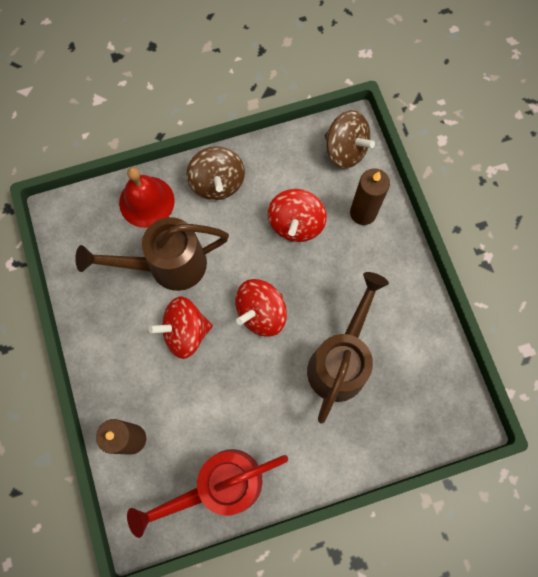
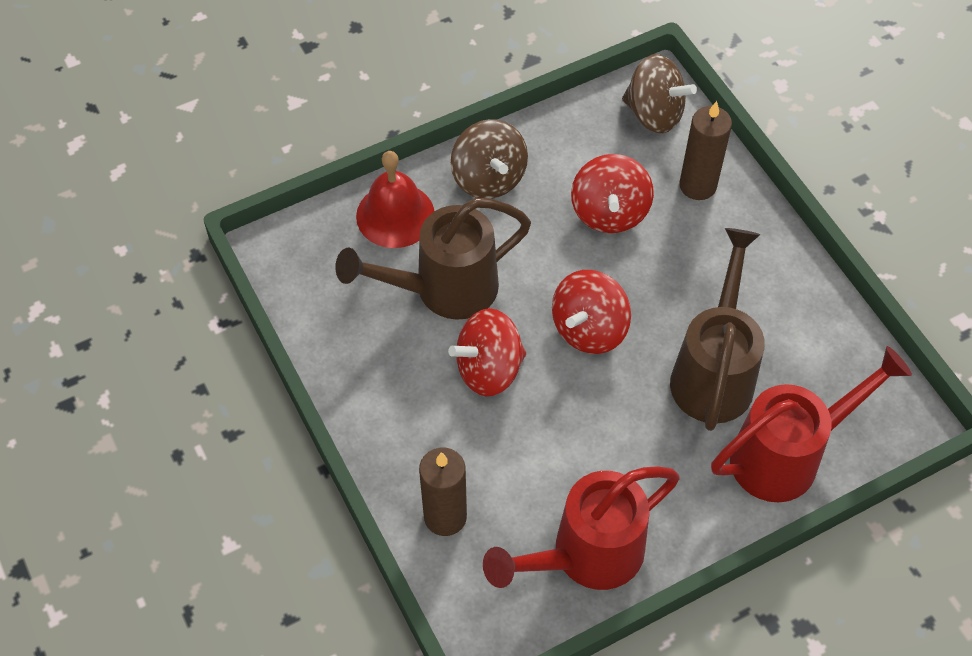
camera: 10 degrees left, 15 degrees down
(376, 435) = (787, 455): none -> red watering can

